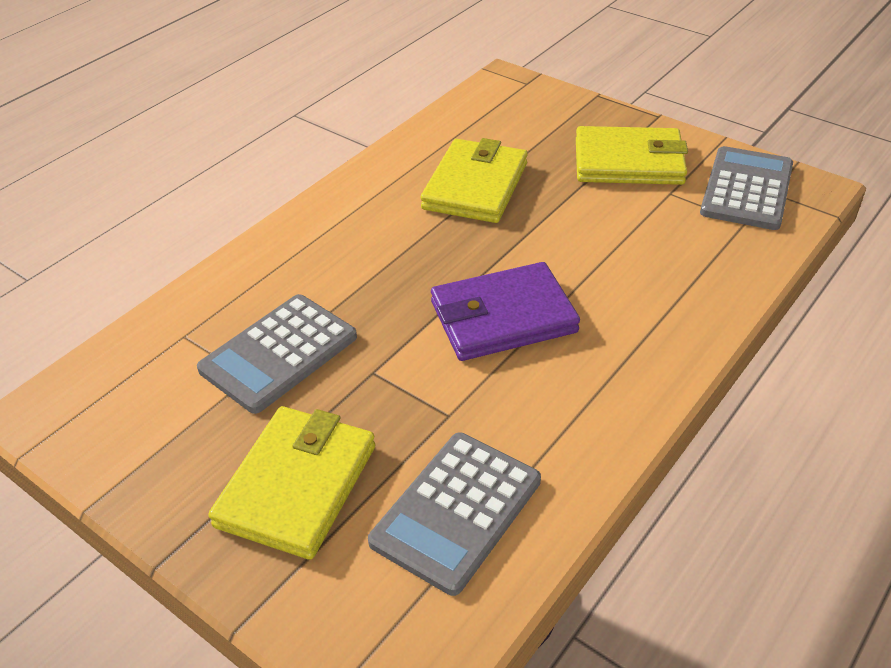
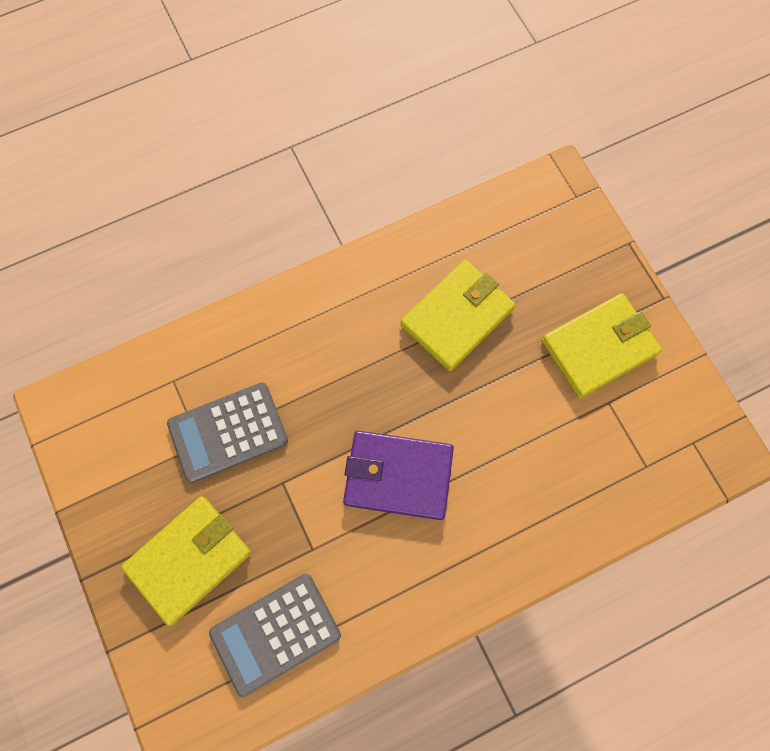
camera: 25 degrees right, 30 degrees up
(628, 162) = (599, 347): yellow wallet -> yellow wallet turned 60 degrees counterclockwise
(747, 189) = (674, 430): grey calculator -> none

